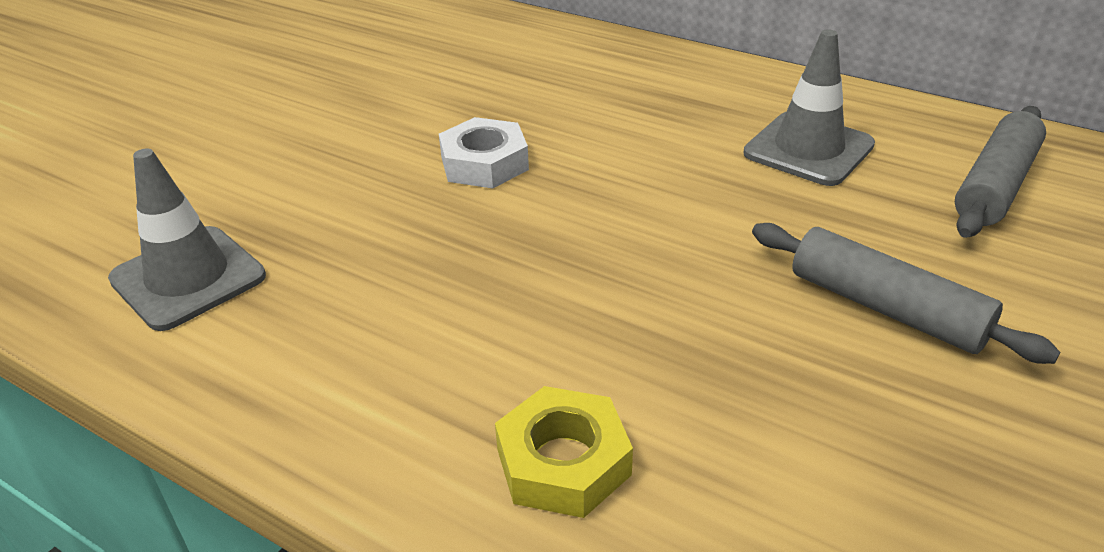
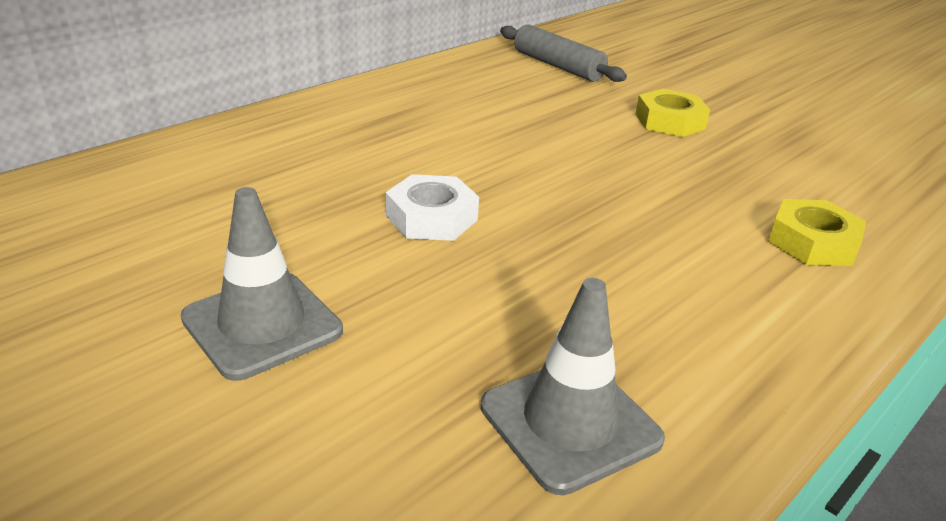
camera: 80 degrees left, 5 degrees down
(808, 149) = (488, 98): grey traffic cone -> grey traffic cone (262, 325)
(886, 308) = (670, 121): grey rolling pin -> yellow nut

